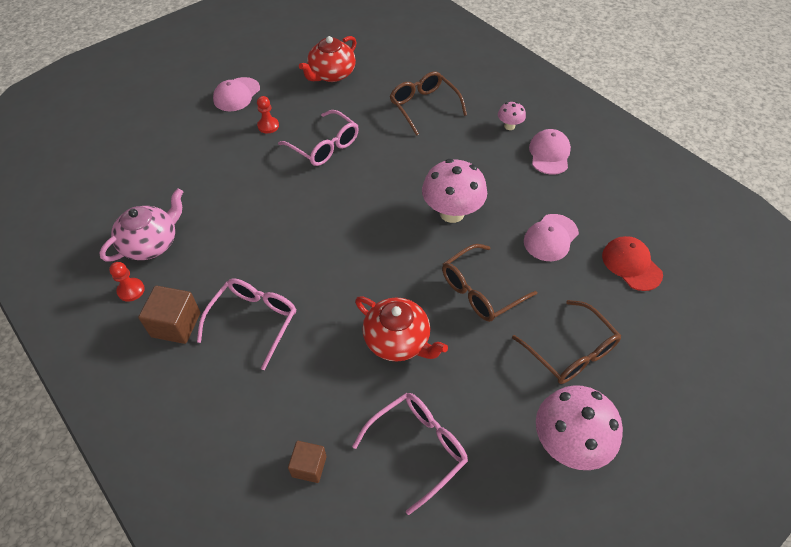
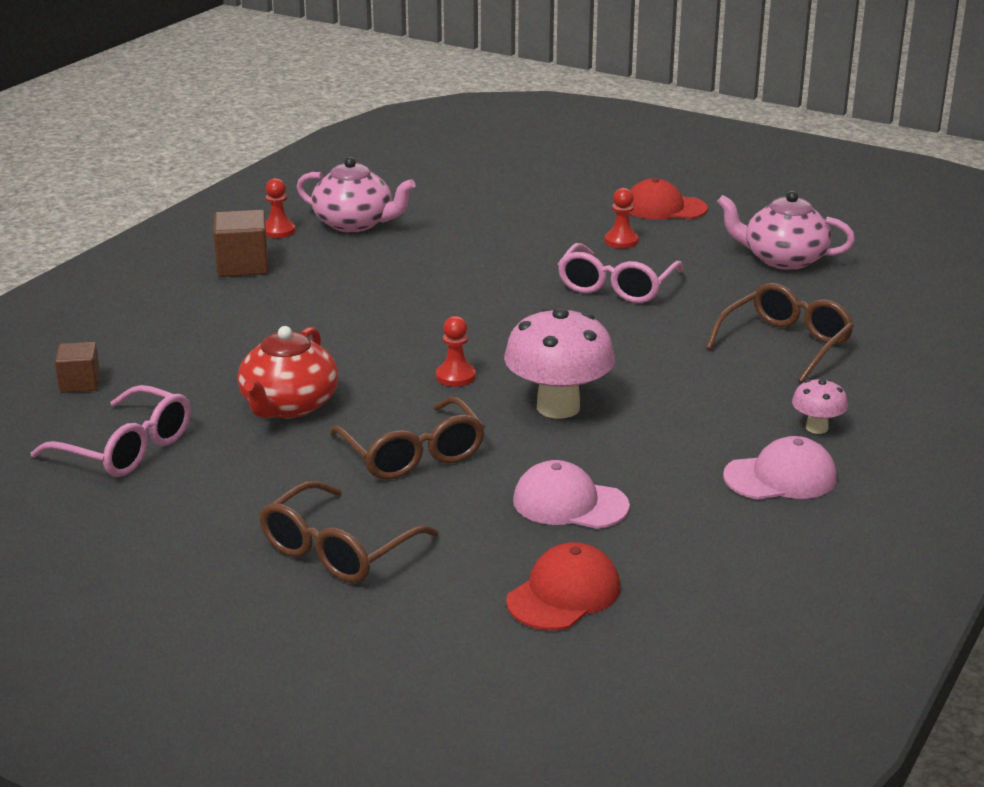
camera: 70 degrees right, 25 degrees down
(236, 95) = (664, 208): pink cap -> red cap
(254, 320) = (272, 307): pink glasses -> none
(331, 74) = (783, 259): red teapot -> pink teapot
(397, 247) = (455, 376): none -> red pawn
(480, 291) = (413, 455): brown glasses -> brown glasses turned 150 degrees counterclockwise
(568, 443) = (171, 565): pink mushroom -> none

